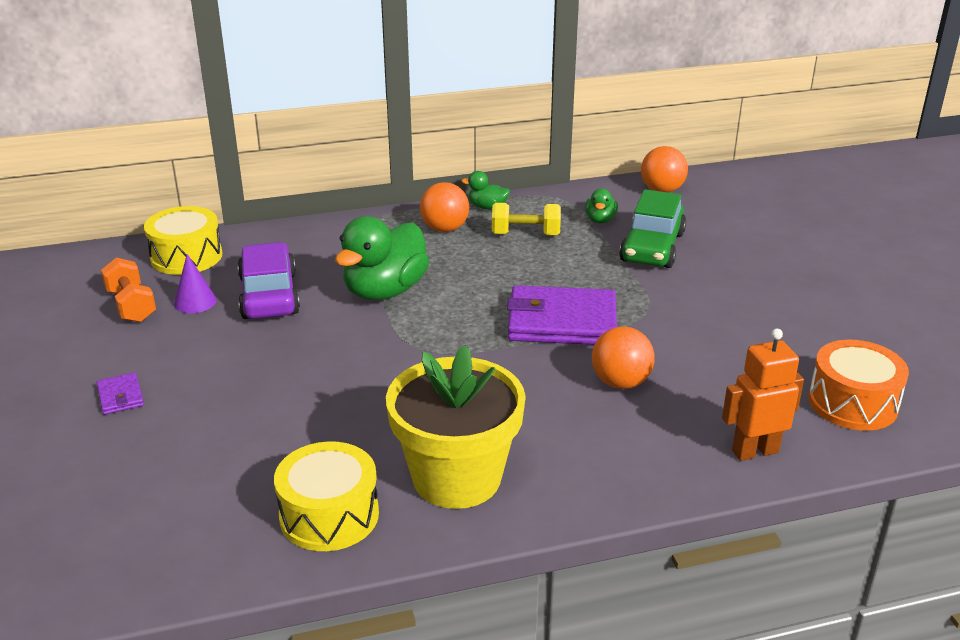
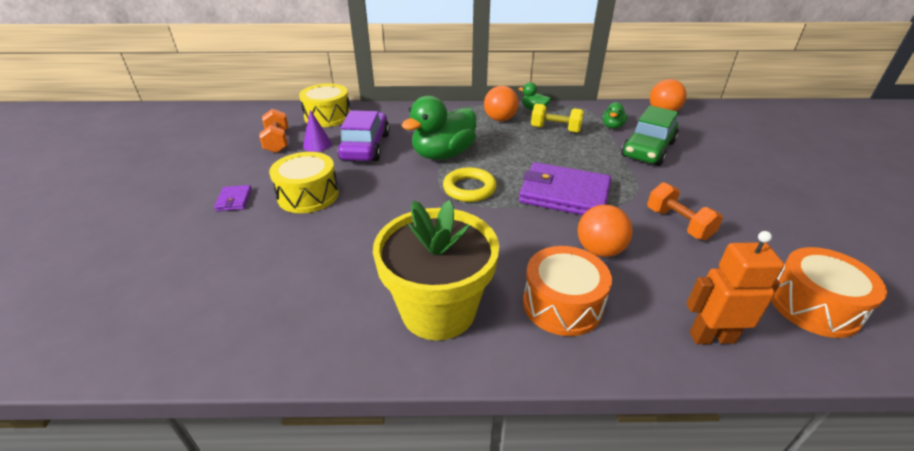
camera: 15 degrees right, 5 degrees up
(329, 515) = (324, 323): yellow drum -> yellow drum (308, 195)
(439, 332) = (469, 188): none -> yellow ring
(593, 447) = (562, 304): none -> orange drum
(704, 338) = (678, 224): none -> orange dumbbell

